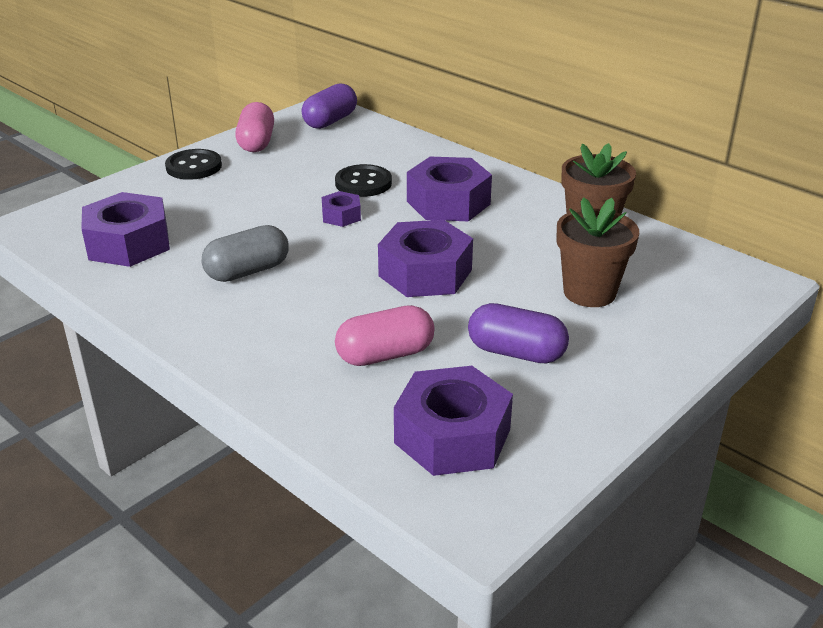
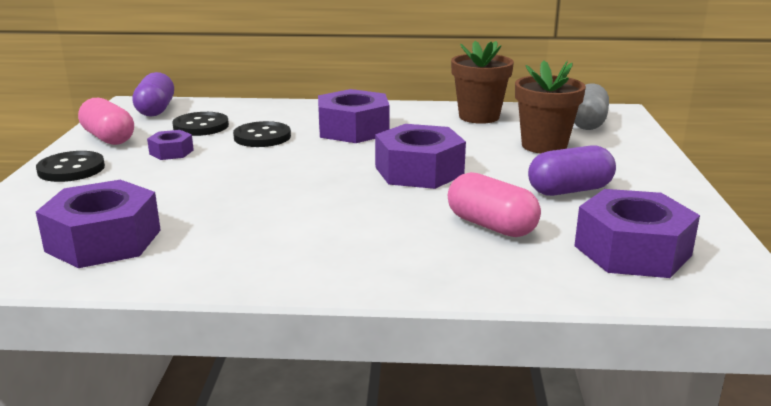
camera: 40 degrees left, 10 degrees down
(247, 271) = (271, 218): grey capsule -> grey capsule (588, 123)
(336, 153) = (201, 126): none -> black button
(341, 216) = (283, 160): purple nut -> purple nut (171, 152)
(385, 355) = (491, 226): pink capsule -> pink capsule turned 75 degrees counterclockwise

